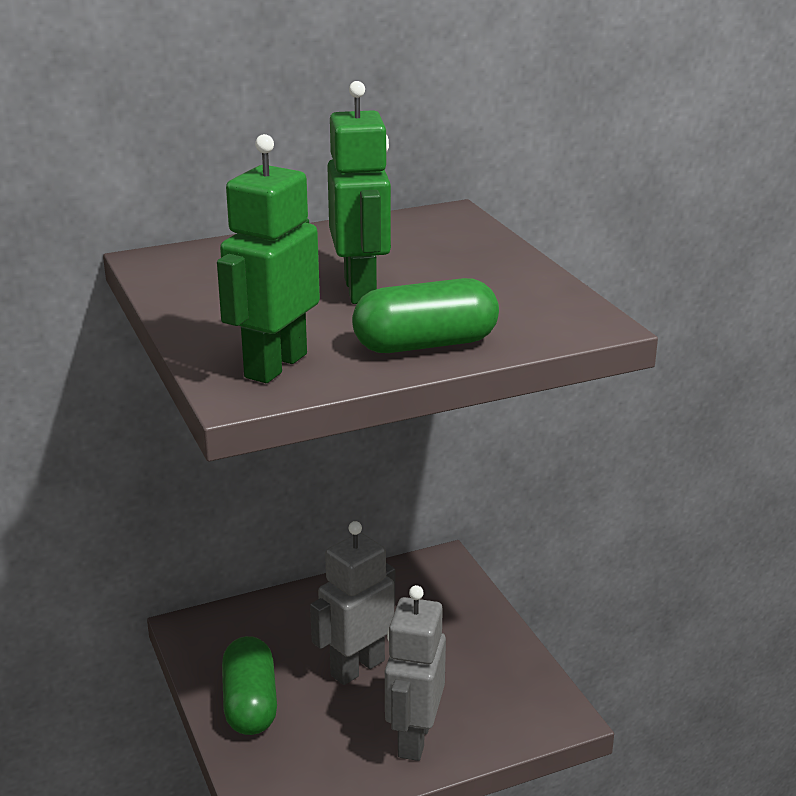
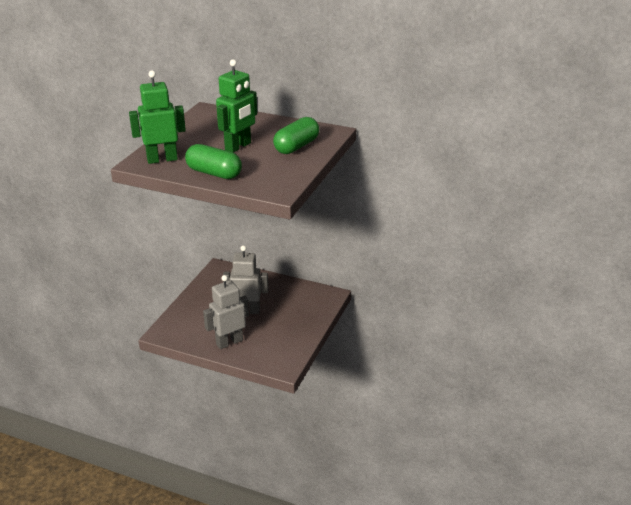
camera: 45 degrees right, 5 degrees up
(250, 704) = (201, 301): green capsule -> green capsule (296, 146)

